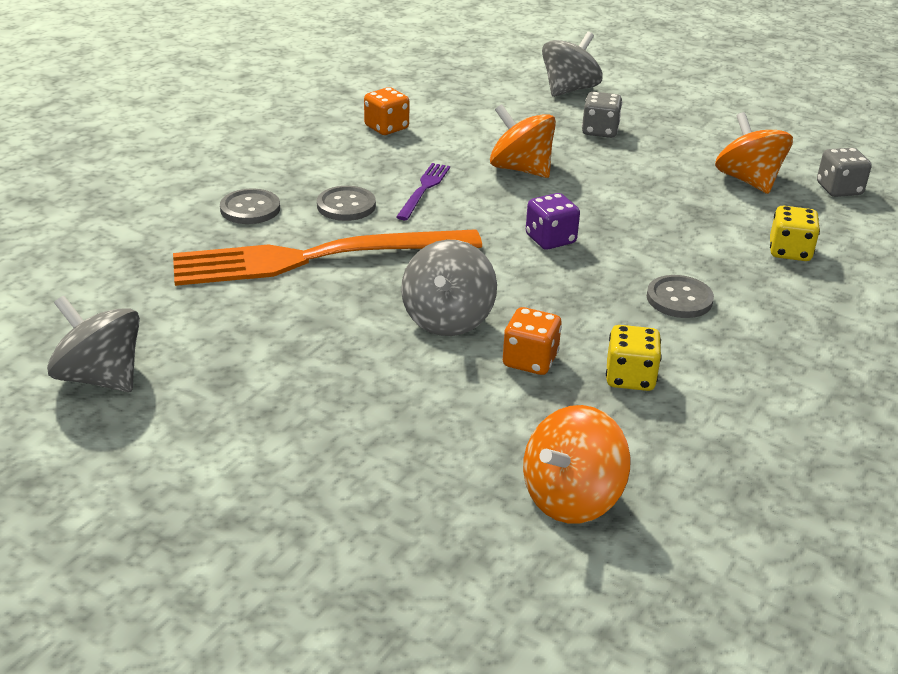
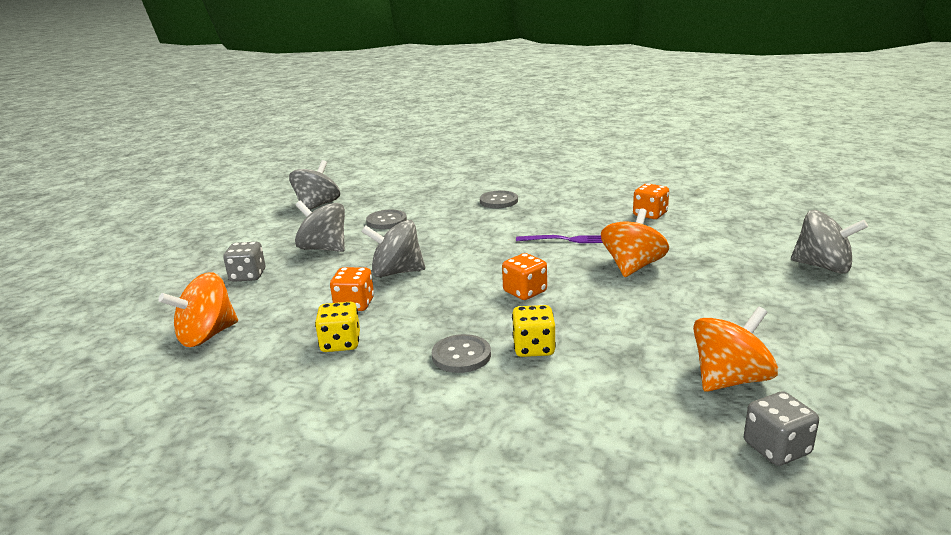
camera: 80 degrees right, 10 degrees down
(316, 258) = (452, 226): orange fork -> none
(318, 378) = (324, 248): none -> grey spinning top
(346, 205) = (522, 222): grey button -> grey button (386, 221)
(550, 239) = (525, 292): purple dice -> orange dice
(571, 498) = (207, 335): orange spinning top -> orange spinning top turned 75 degrees counterclockwise
(600, 131) = (749, 290): grey dice -> grey dice (248, 276)
(789, 251) = (586, 413): yellow dice -> yellow dice (534, 348)

